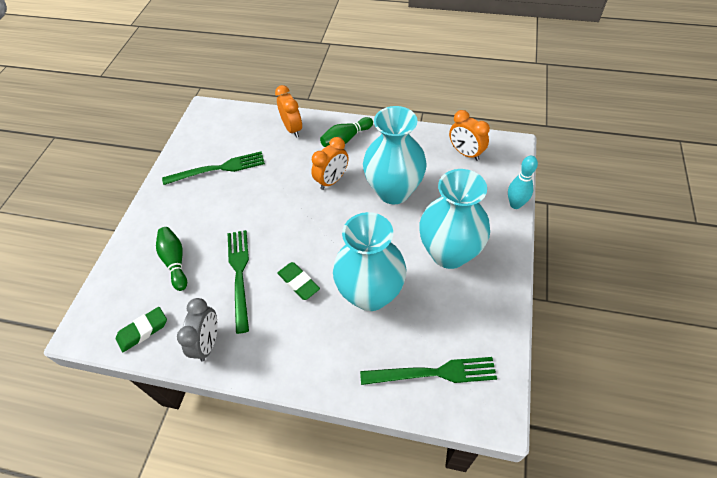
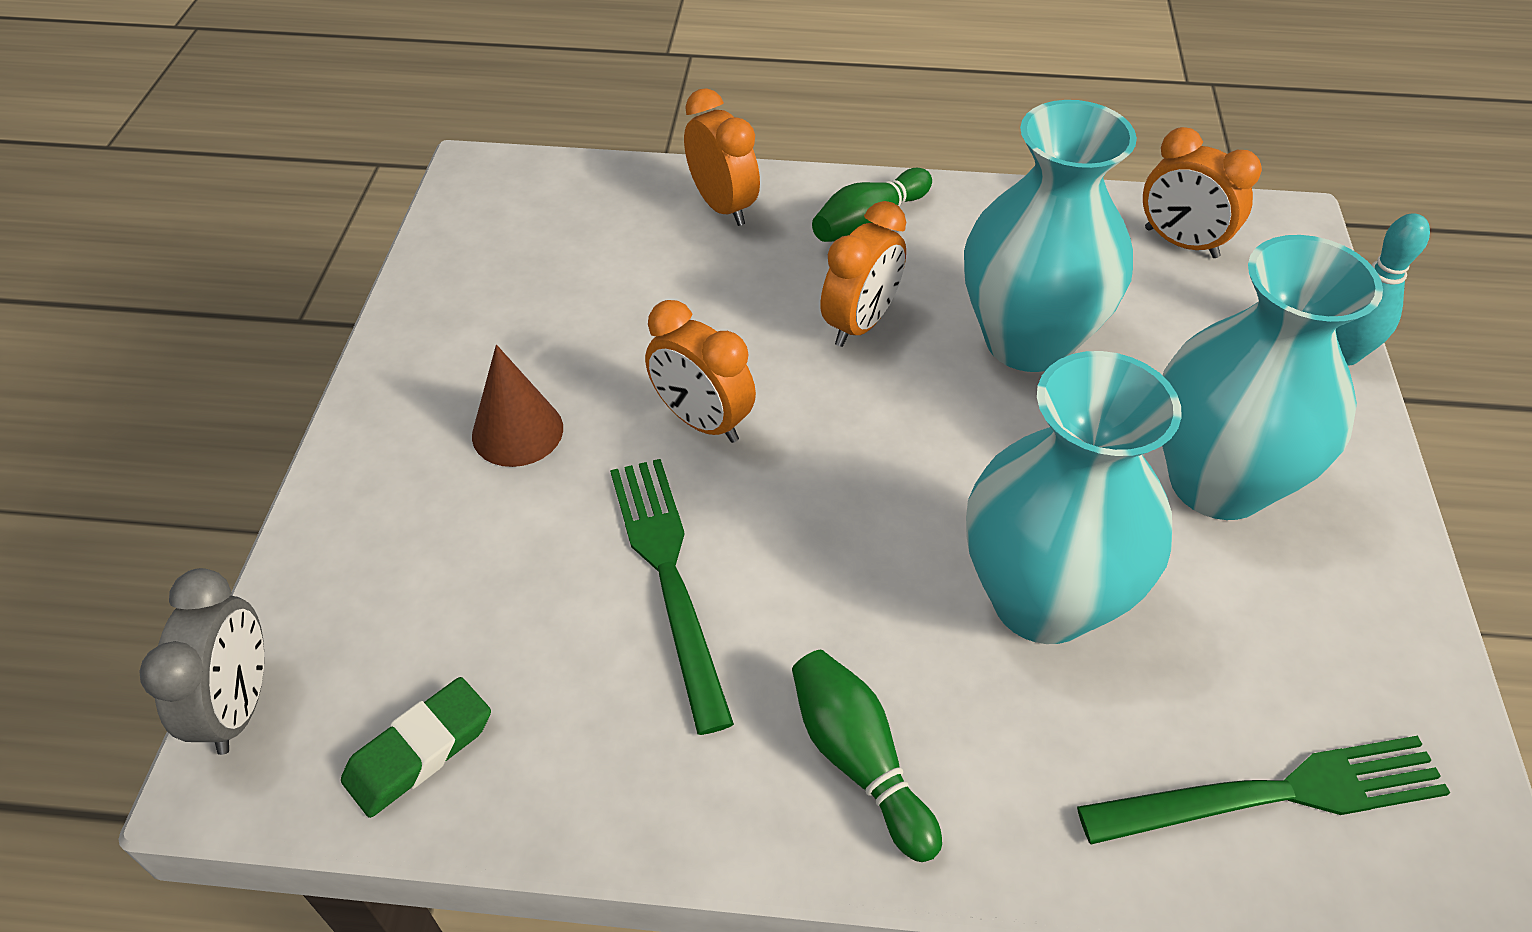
camera: 10 degrees left, 5 degrees down
(175, 261) = (476, 554): green bowling pin -> green bowling pin (858, 760)
(198, 216) = (517, 431): none -> brown cone
(208, 343) = (621, 769): grey clock -> grey clock (240, 706)
(218, 169) = (546, 311): green fork -> none
(264, 216) = (702, 421): none -> orange clock
(298, 283) = (839, 585): green eraser -> none

